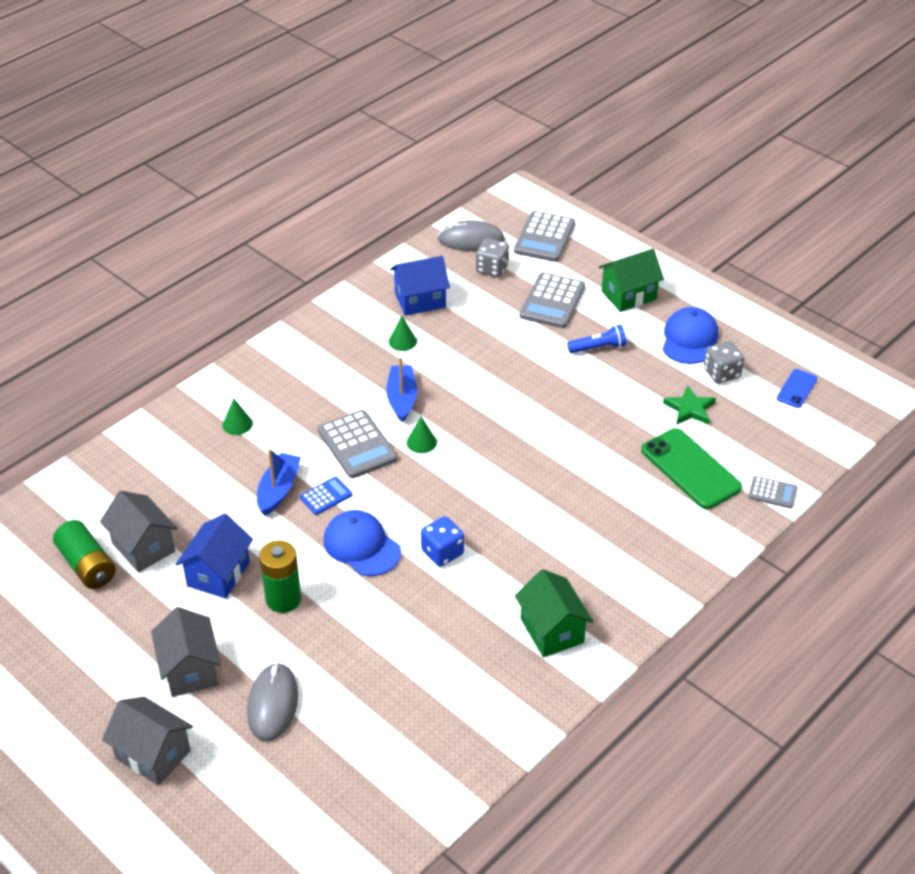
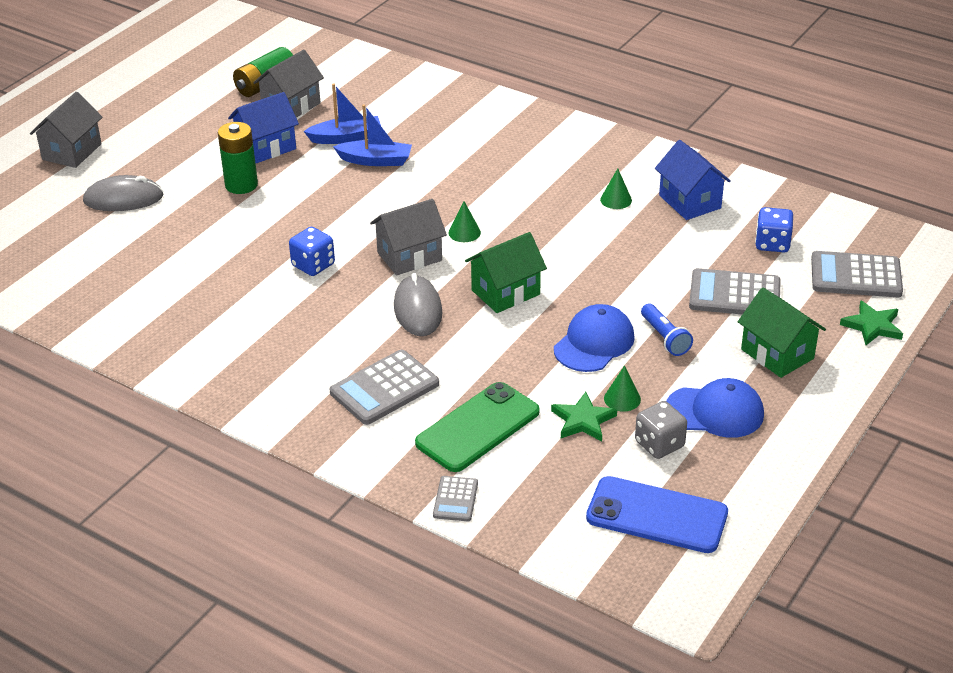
camera: 80 degrees right, 5 degrees down
(190, 670) = (158, 153): grey house -> grey house (409, 256)
(218, 574) = (266, 147): blue house -> blue house turned 45 degrees counterclockwise
(237, 424) = (456, 124): green cone -> green cone (622, 399)
(326, 496) = (373, 187): blue calculator -> none
(357, 445) = (449, 194): grey calculator -> grey calculator (384, 388)
(361, 546) = (313, 217): blue cap -> blue cap (594, 343)
(402, 398) = (525, 211): blue boat -> blue boat (346, 137)
(471, 240) = (818, 222): grey mouse -> grey mouse (418, 309)
(492, 269) = (772, 244): grey dice -> blue dice
(552, 630) = (220, 346): green house -> green house (505, 292)
(605, 244) = (872, 326): none -> green star
(797, 389) = (656, 516): blue phone -> blue phone, size x1.89

